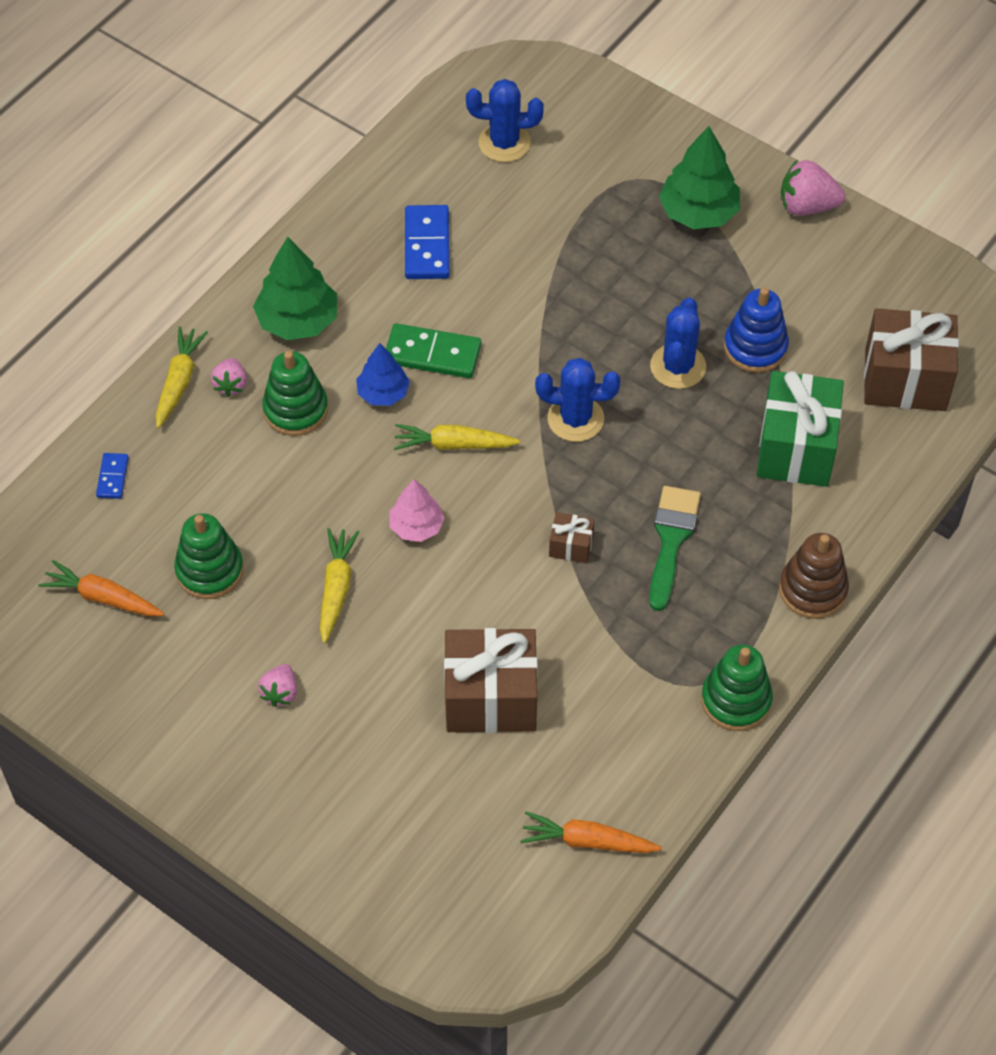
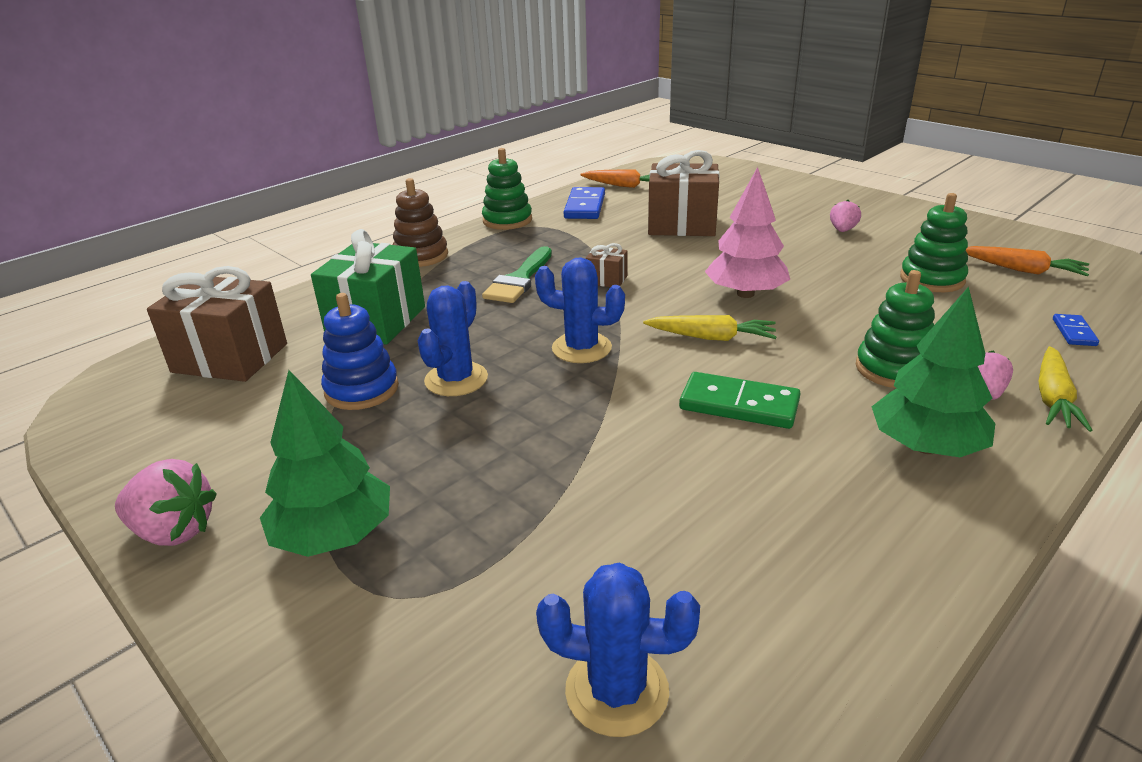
camera: 170 degrees left, 25 degrees down
(336, 588) = (812, 268): yellow carrot -> none
(383, 393) = (794, 376): blue tree -> none
(416, 526) = (745, 294): pink tree -> pink tree, size x1.61
(427, 245) = (756, 523): blue domino -> blue domino (584, 206)

